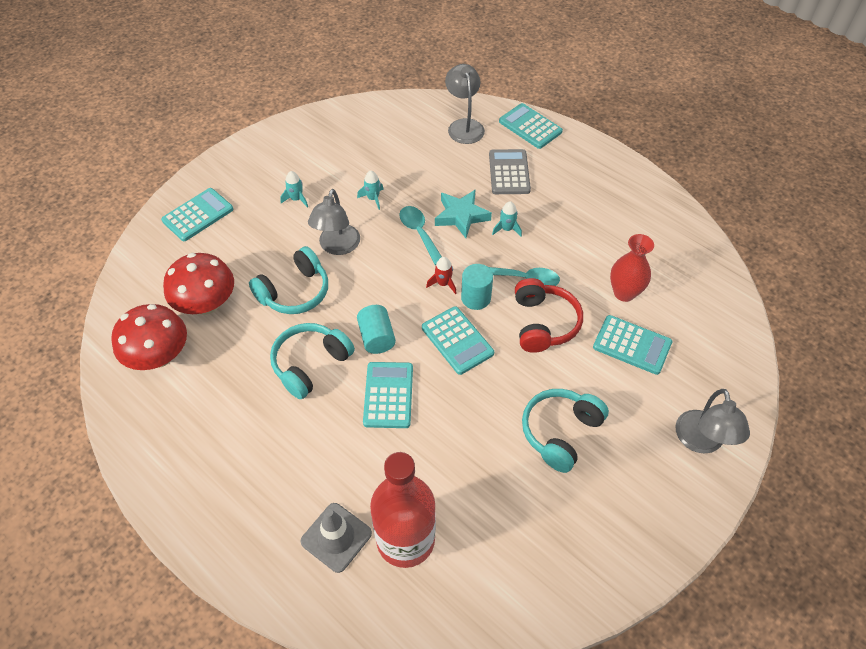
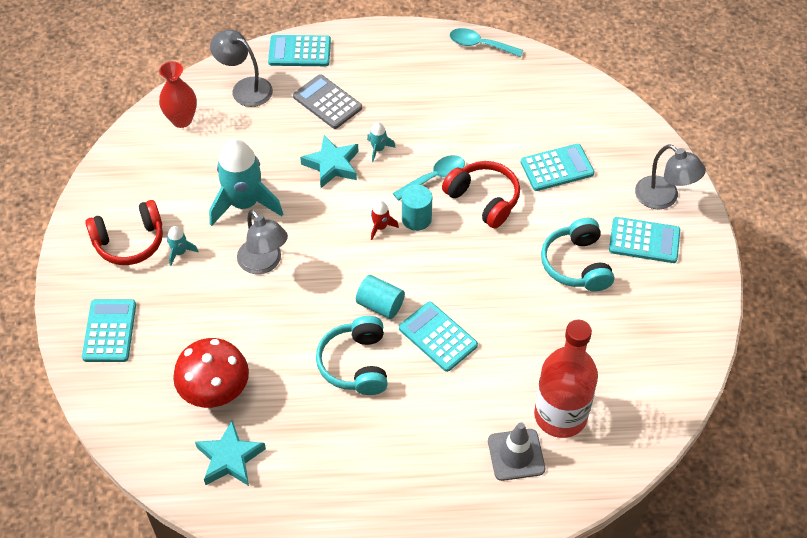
camera: 45 degrees left, 0 degrees up
(159, 356) = (230, 458): red mushroom -> turquoise star
(276, 170) = (129, 242): none -> red headphones
(294, 292) = (275, 324): turquoise headphones -> none
(373, 198) = (244, 203): turquoise rocket -> turquoise rocket, size x2.33
(419, 233) = (316, 203): turquoise spoon -> turquoise spoon (480, 45)
(457, 340) = (439, 260): turquoise calculator -> turquoise calculator (644, 241)
(624, 293) = (512, 134): red vase -> red vase (182, 120)

